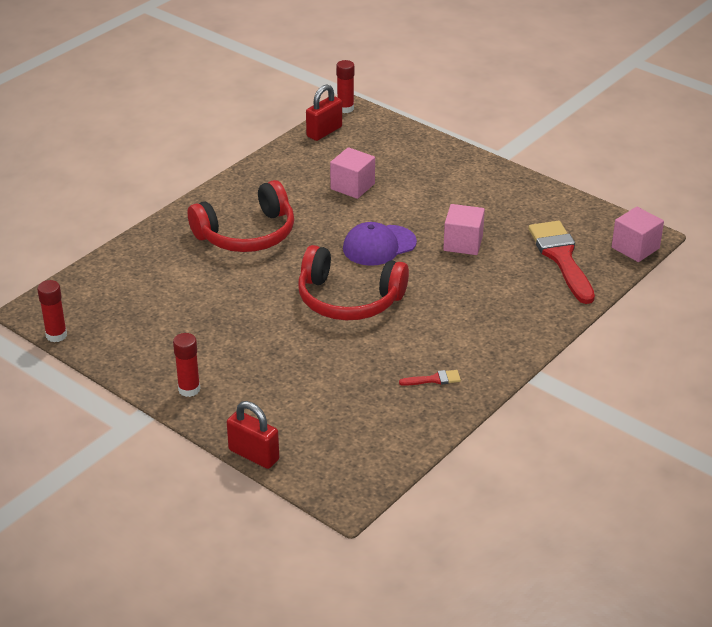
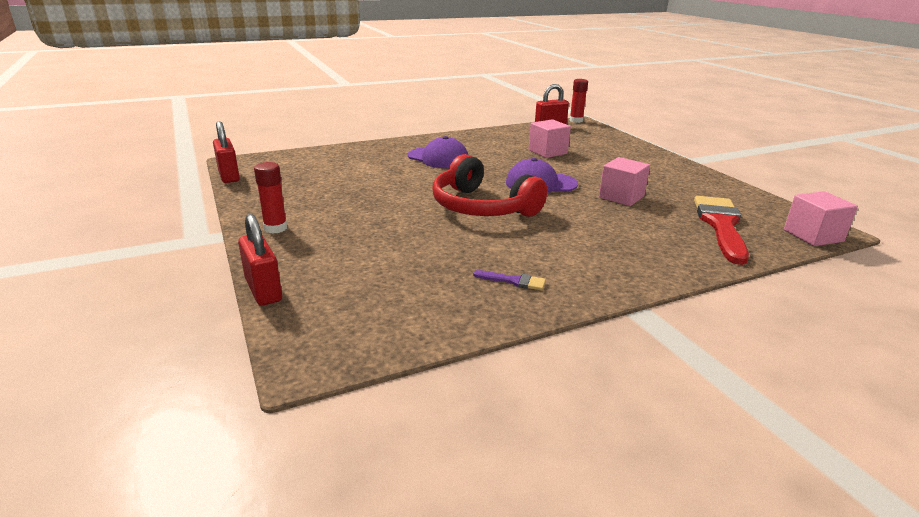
camera: 25 degrees right, 10 degrees down
(56, 335) = (229, 176): red glue stick -> red padlock
(247, 234) = (438, 158): red headphones -> purple cap
(434, 379) = (514, 281): red brush -> purple brush

